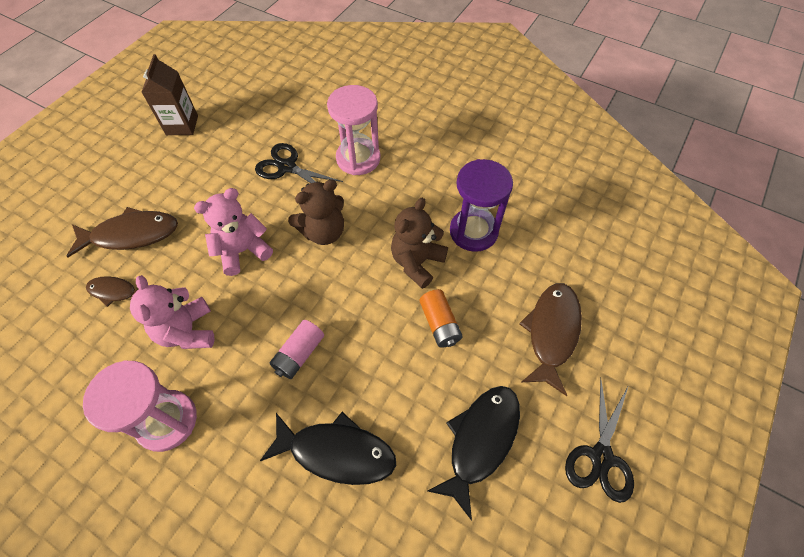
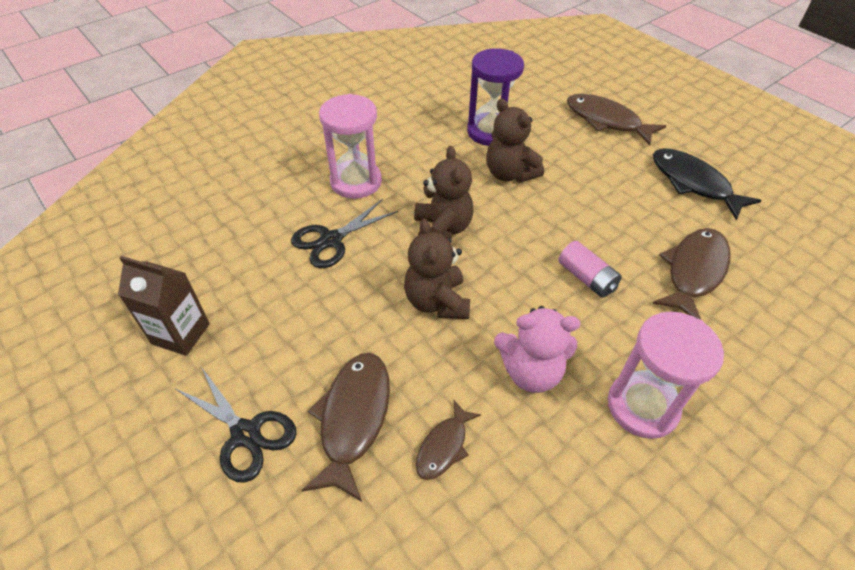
camera: 70 degrees left, 10 degrees down
(243, 251) = (437, 301): pink teddy bear -> brown teddy bear
(336, 452) = (694, 272): black fish -> brown fish
(439, 324) = (580, 177): orange battery -> none
(601, 457) = (712, 130): black scissors -> black scissors (246, 434)

